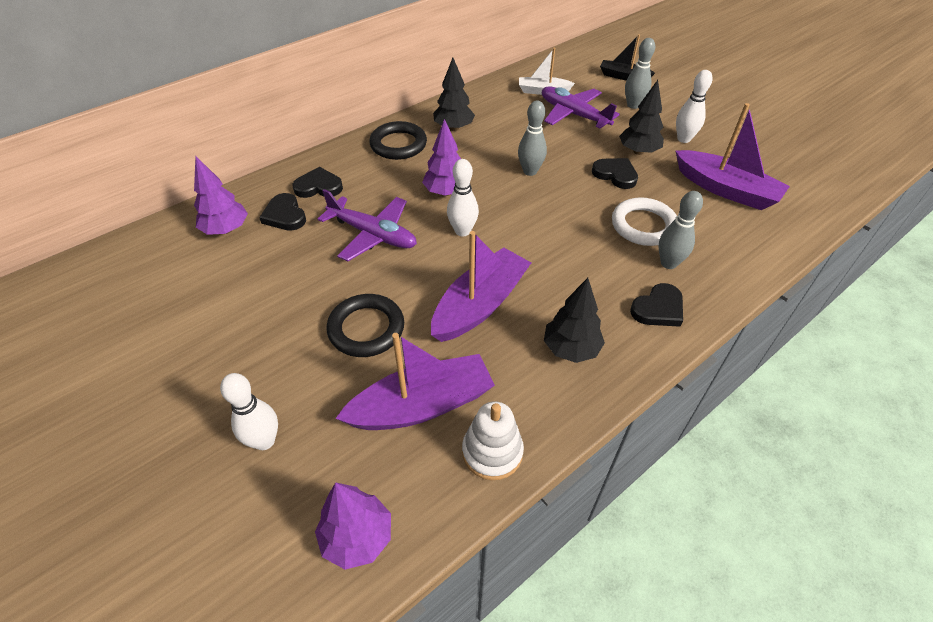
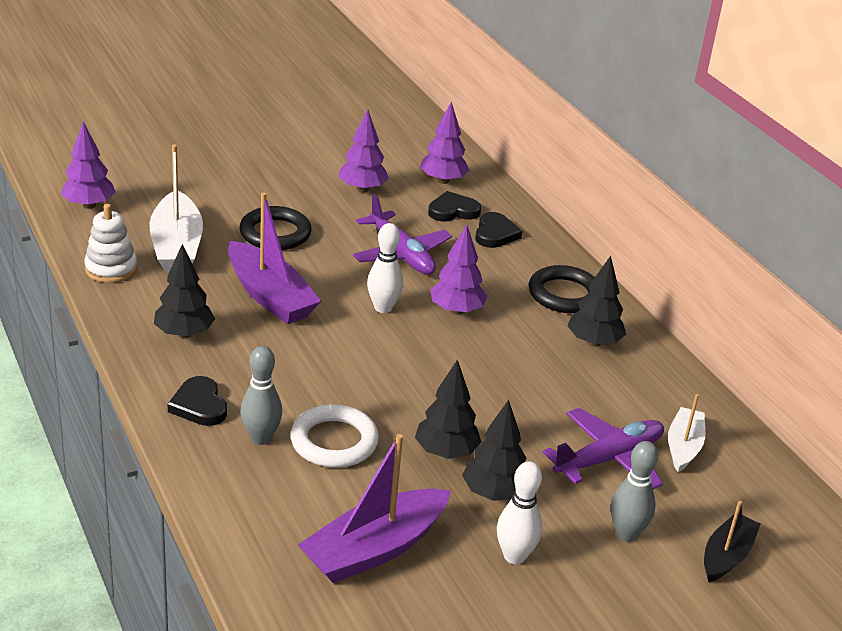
camera: 100 degrees right, 15 degrees down
(255, 282) = (362, 189): none -> purple tree
(264, 441) = (191, 180): white bowling pin -> none
(373, 235) = (401, 254): purple plane -> purple plane turned 75 degrees counterclockwise
(422, 405) = (176, 246): purple boat -> white boat
(530, 171) = (477, 381): grey bowling pin -> none
(615, 175) = (446, 452): black heart -> black tree

